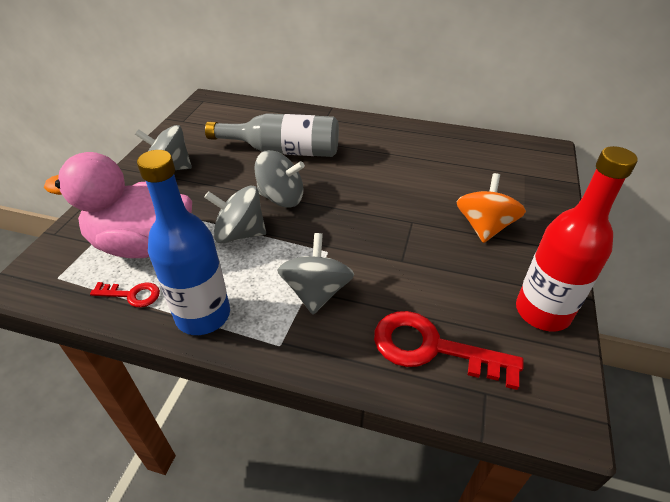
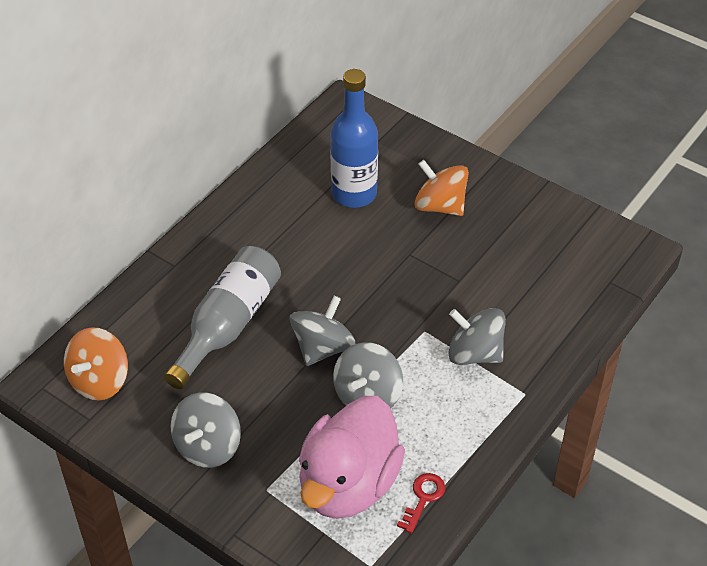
camera: 70 degrees left, 5 degrees up
(203, 315) = (472, 443): blue bottle -> blue bottle (354, 194)
(214, 116) = (99, 381): none -> orange spinning top
(432, 348) = (562, 296): red key -> none
(542, 312) = (551, 215): red bottle -> none

